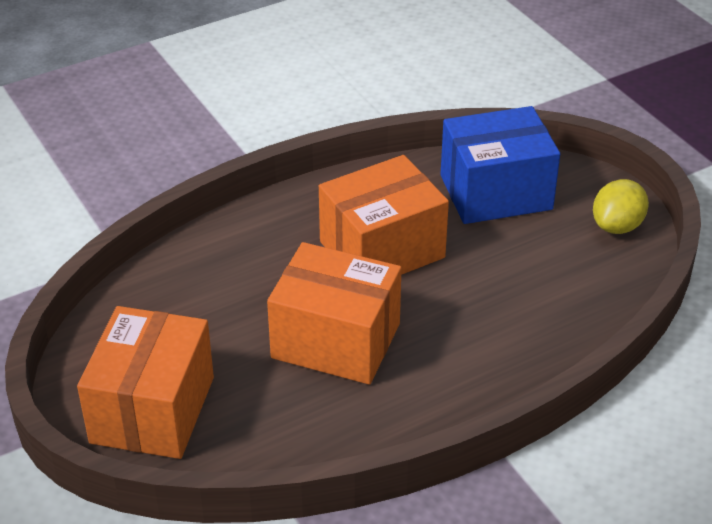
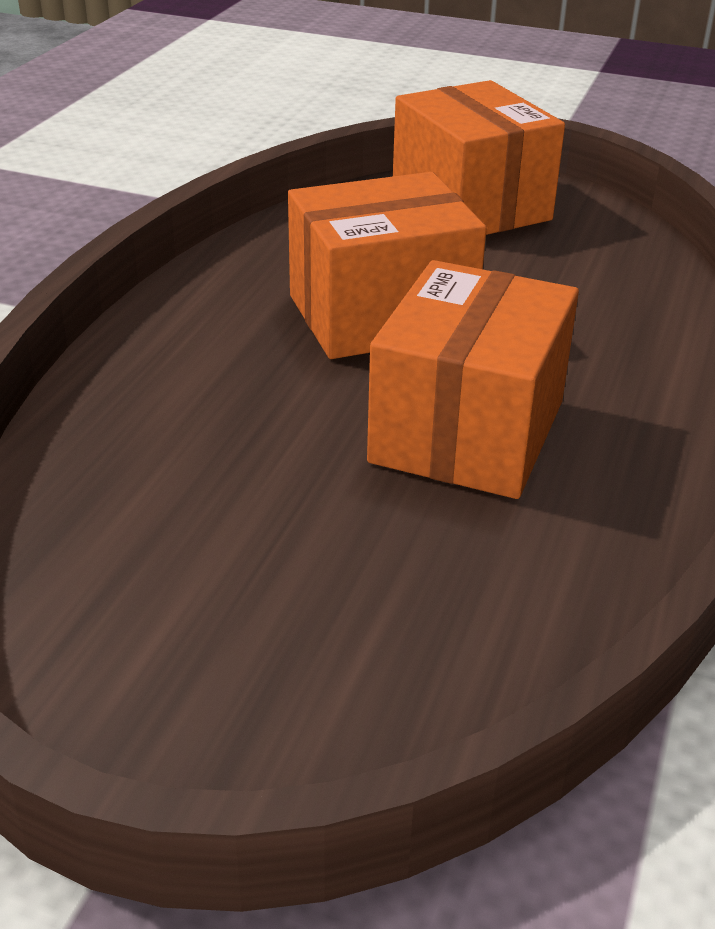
camera: 140 degrees right, 5 degrees down
(496, 192) = (412, 619): blue box -> none
(617, 226) = (118, 671): yellow lemon -> none

